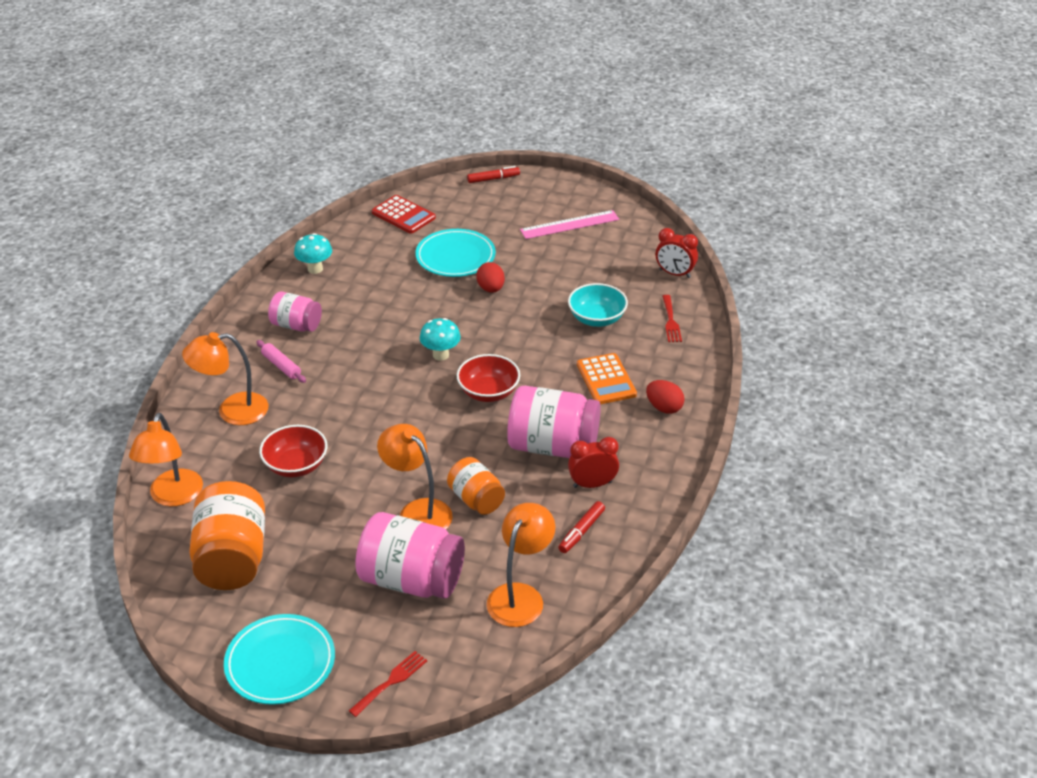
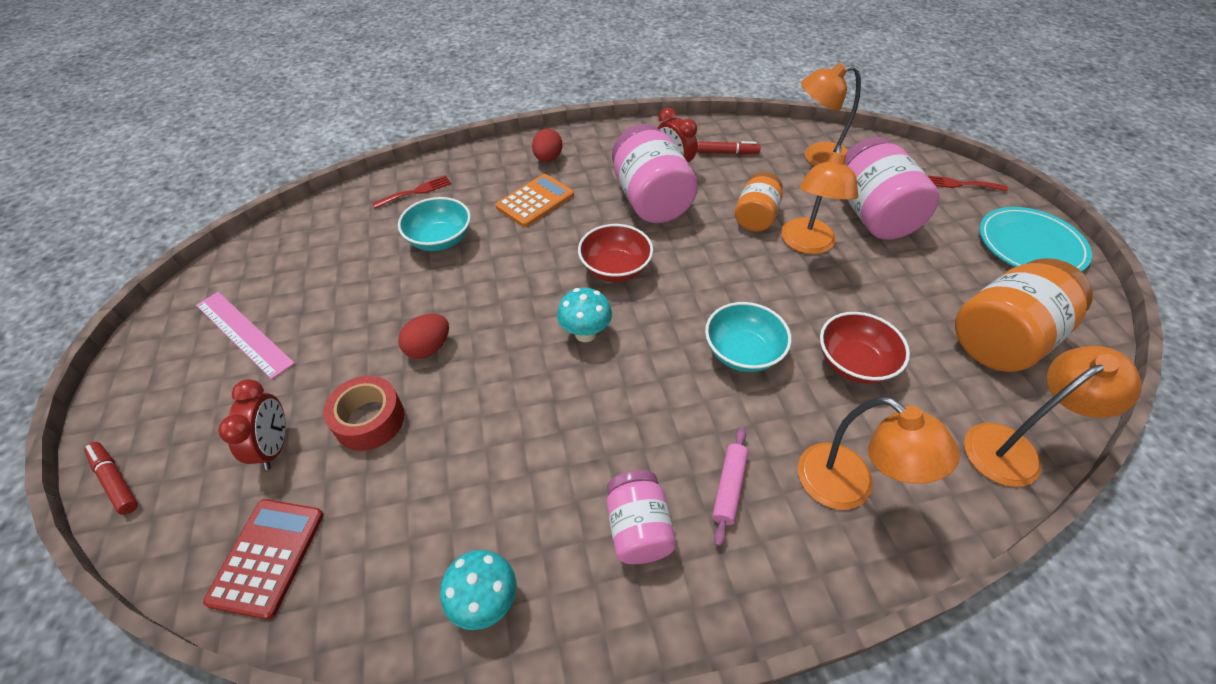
camera: 120 degrees left, 10 degrees up
(356, 417) = (742, 352): none -> turquoise bowl
(455, 257) = (369, 420): turquoise plate -> red tape
(674, 273) = (326, 214): red clock -> red clock (275, 446)

